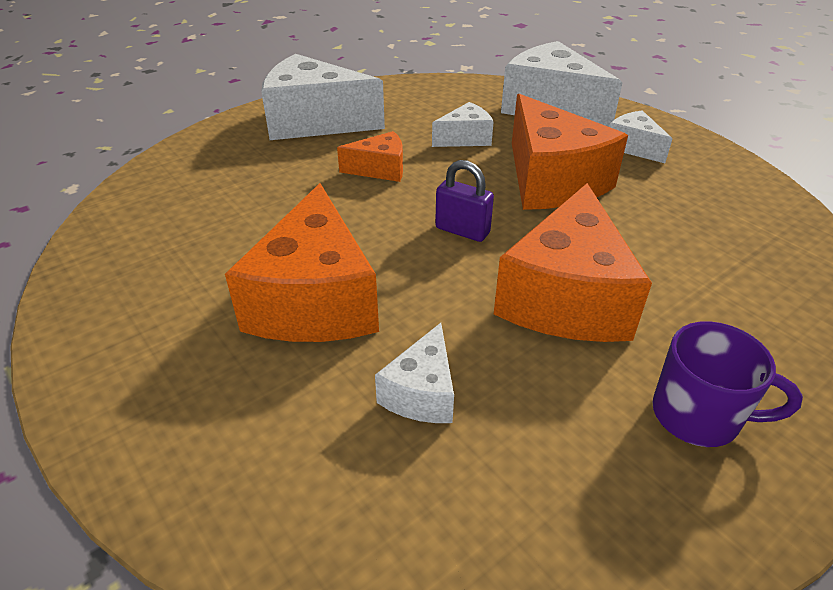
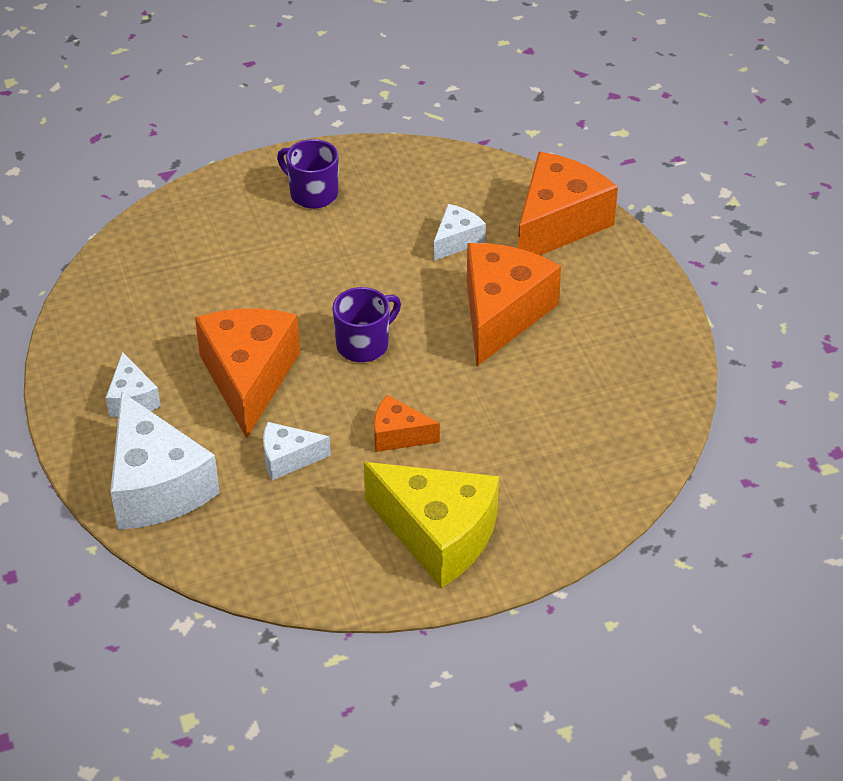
camera: 160 degrees left, 5 degrees up
(314, 122) = (438, 535): white cheese -> yellow cheese
(462, 231) = (364, 344): purple padlock -> purple mug
(566, 297) = (327, 272): orange cheese -> orange cheese (558, 223)

